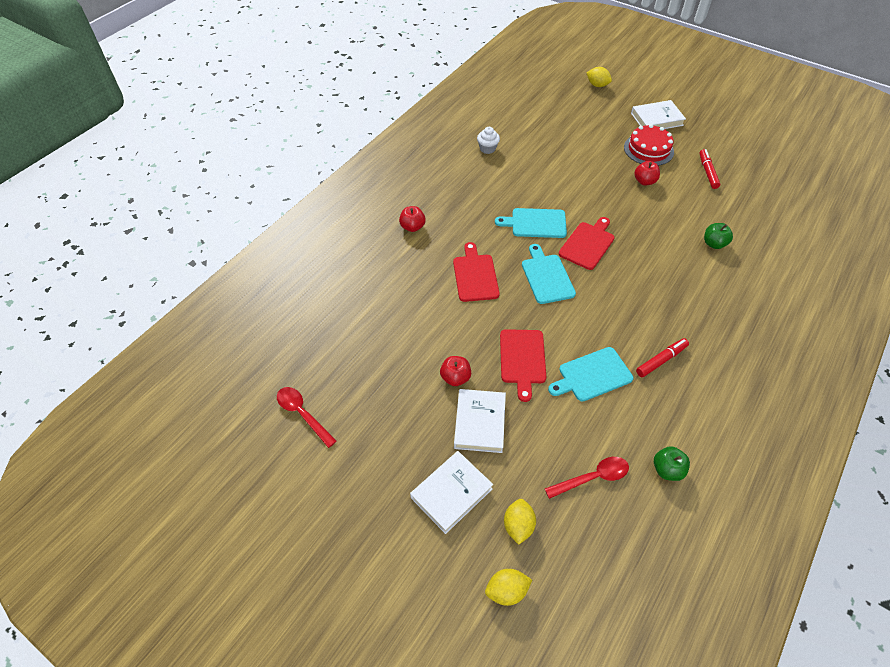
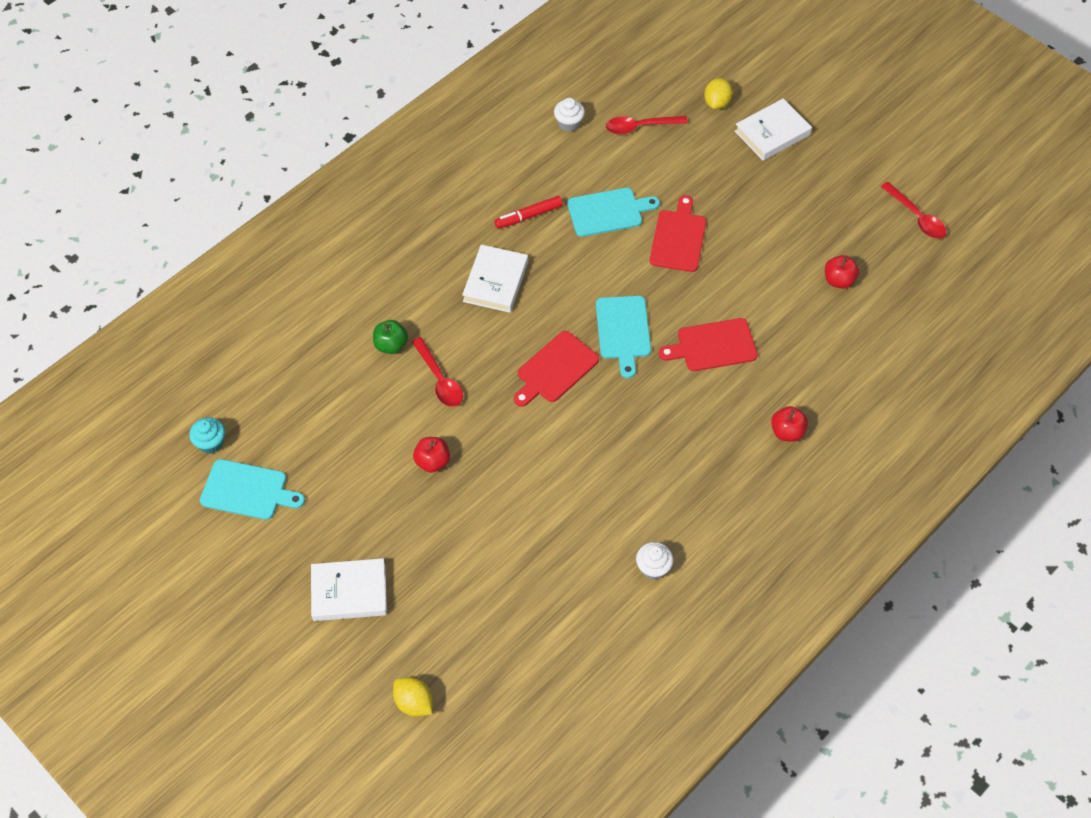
camera: 170 degrees left, 5 degrees up
(455, 378) = (755, 230): red apple -> red apple (838, 280)
(475, 275) = (713, 346): red cutting board -> red cutting board turned 75 degrees clockwise
(479, 423) = (736, 185): white book -> white book (495, 282)
(506, 591) = (736, 65): yellow lemon -> none
(535, 223) = (615, 412): turquoise cutting board -> turquoise cutting board (248, 490)
(648, 149) = (396, 525): red cake -> none
(666, 227) = (439, 379): none -> red spoon
(667, 470) = (569, 123): green apple -> white cupcake
(707, 172) = (330, 465): red marker -> none
(790, 173) = (211, 443): none -> turquoise cupcake

